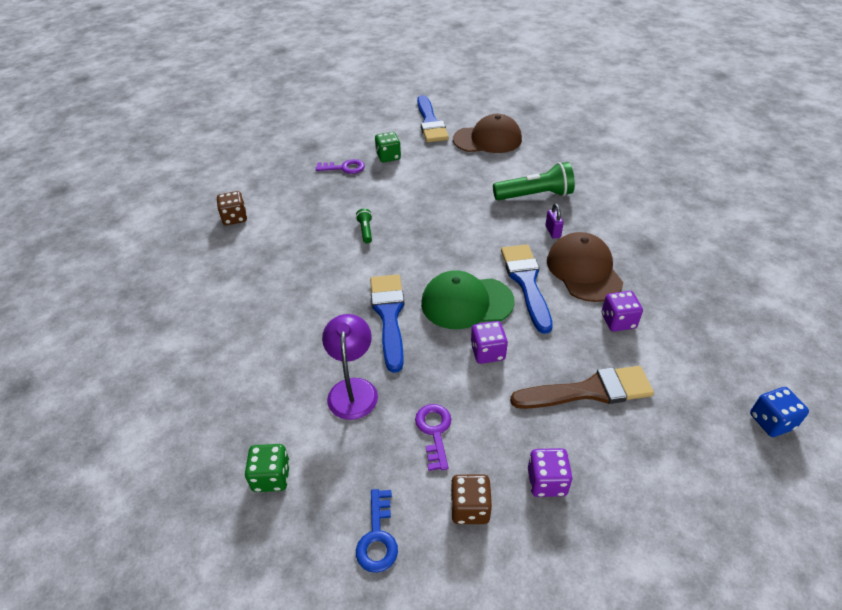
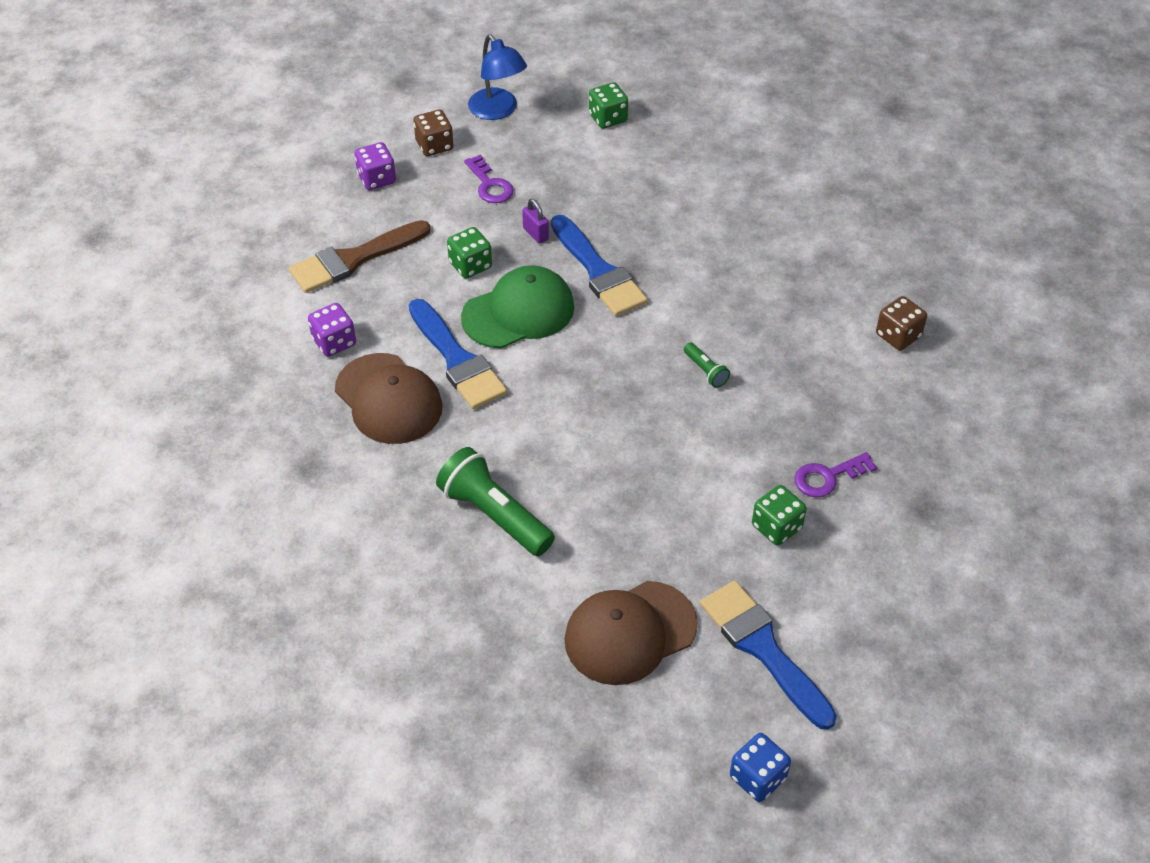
camera: 155 degrees right, 5 degrees up
(353, 389) = (587, 194): purple lamp -> none
(377, 537) = (498, 111): blue key -> blue lamp
(487, 352) = (470, 265): purple dice -> green dice
(535, 195) = (494, 515): green flashlight -> green flashlight turned 75 degrees clockwise
(552, 231) = (446, 451): purple padlock -> purple padlock (535, 234)
(771, 421) = (171, 283): blue dice -> blue dice (757, 777)

